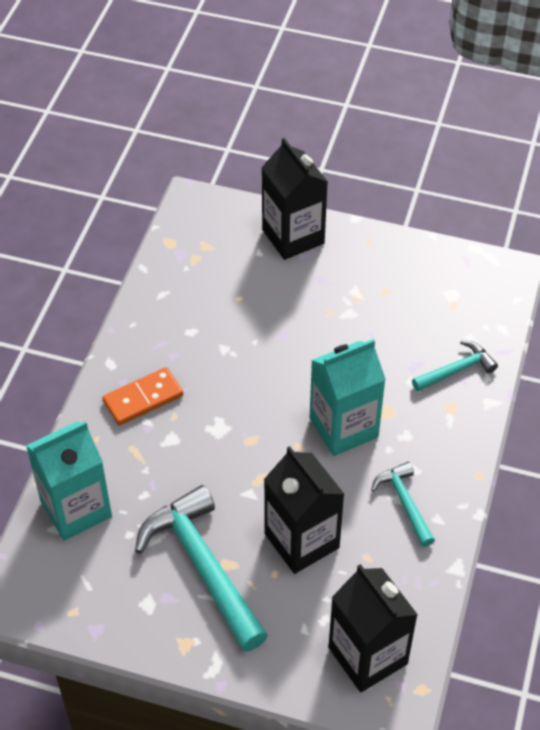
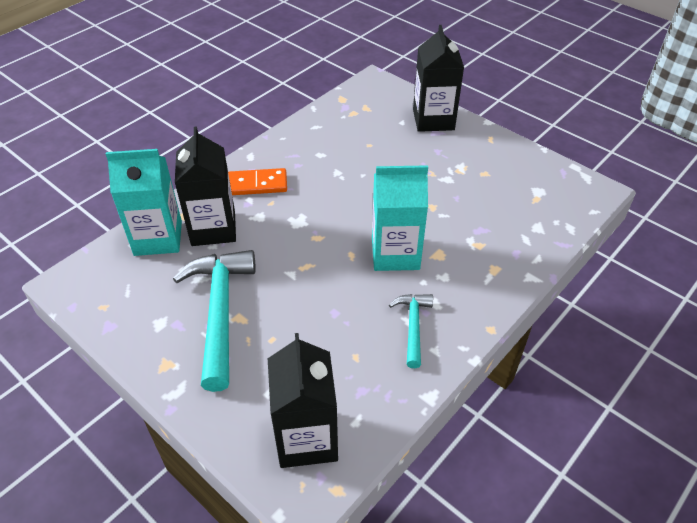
camera: 25 degrees right, 5 degrees down
(301, 541) = (309, 323): black carton -> black carton (213, 228)
(456, 370) = (514, 244): turquoise hammer -> none

